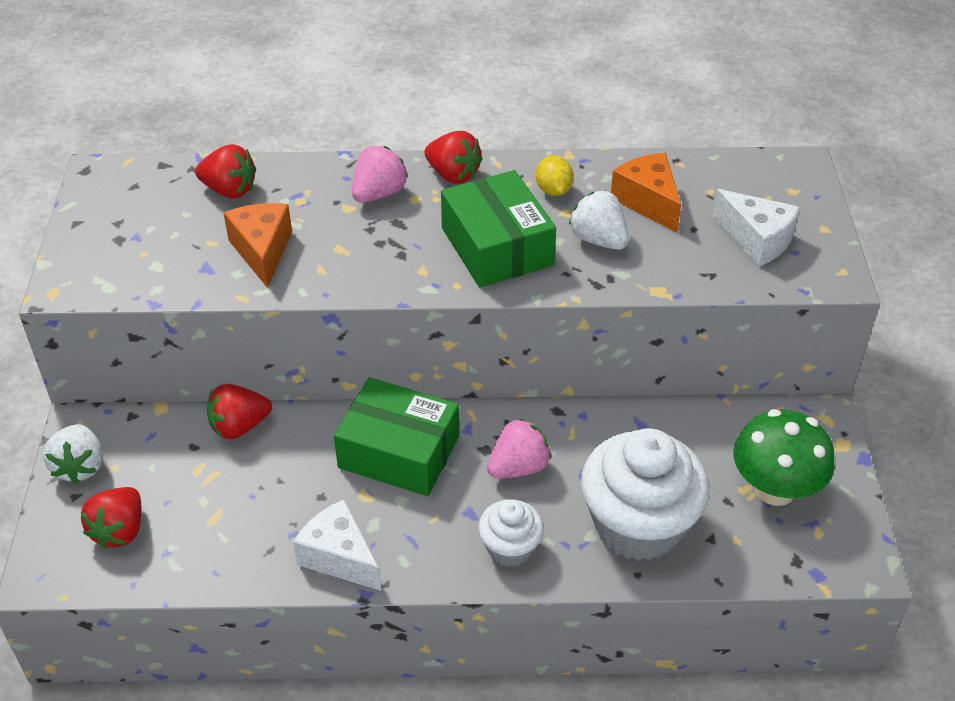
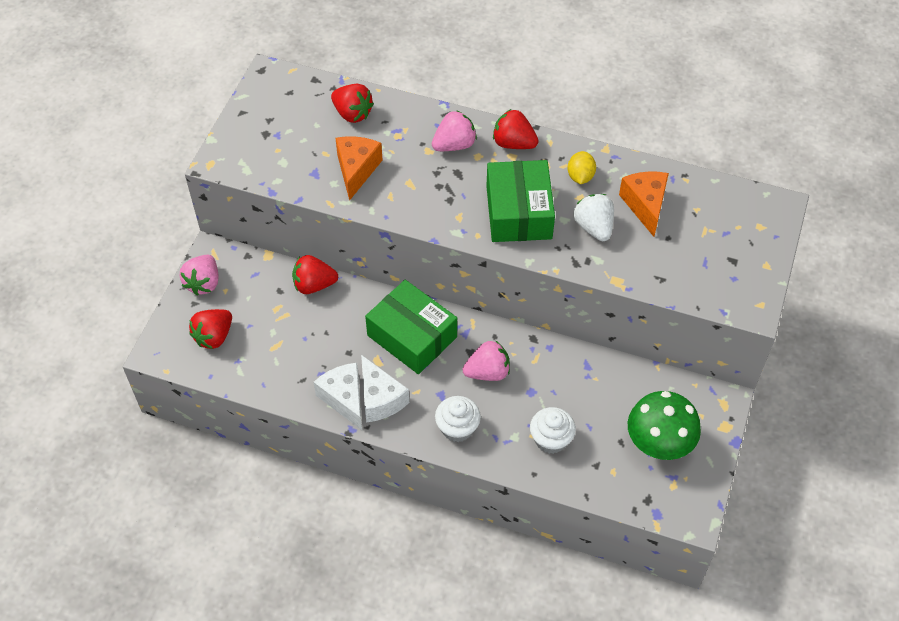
camera: 20 degrees right, 10 degrees up
(80, 466) = (203, 283): white strawberry -> pink strawberry
(453, 175) = (513, 143): red strawberry -> red strawberry turned 150 degrees clockwise
(638, 525) = (551, 439): white cupcake -> white cupcake, size x0.51
(756, 240) = (709, 260): white cheese -> white cheese (380, 399)

